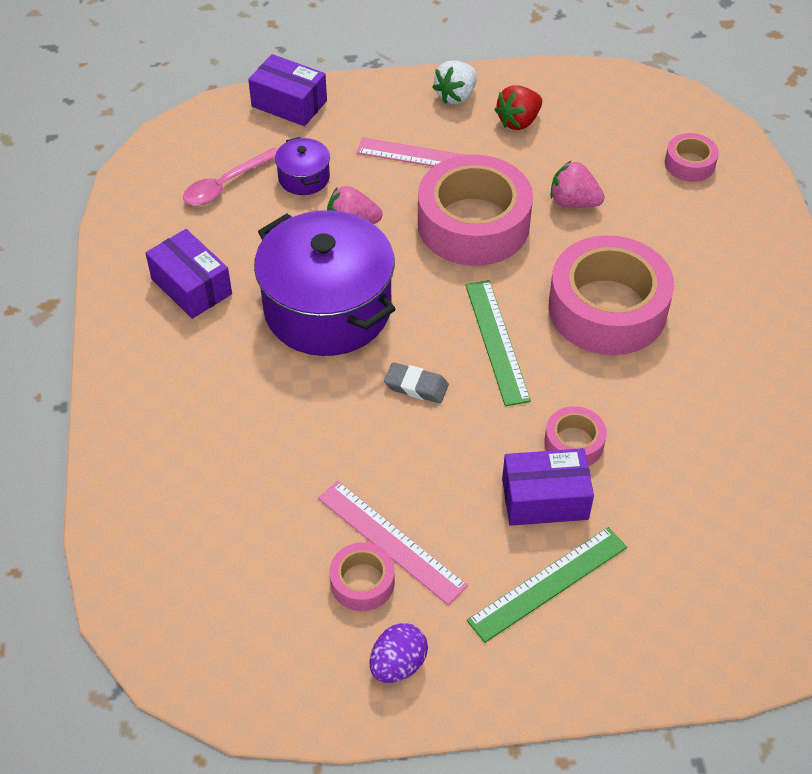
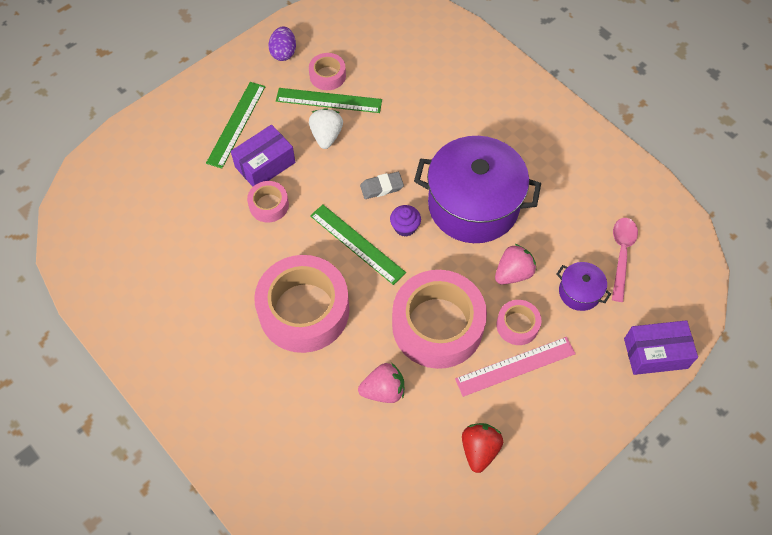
camera: 145 degrees right, 10 degrees up
(191, 286) = (563, 171): purple box -> none
(390, 541) = (329, 100): pink ruler -> green ruler
(426, 328) = (405, 227): none -> purple cupcake
(456, 96) = (547, 446): white strawberry -> white strawberry (326, 136)
(689, 164) = (320, 490): pink tape -> pink tape (517, 325)

